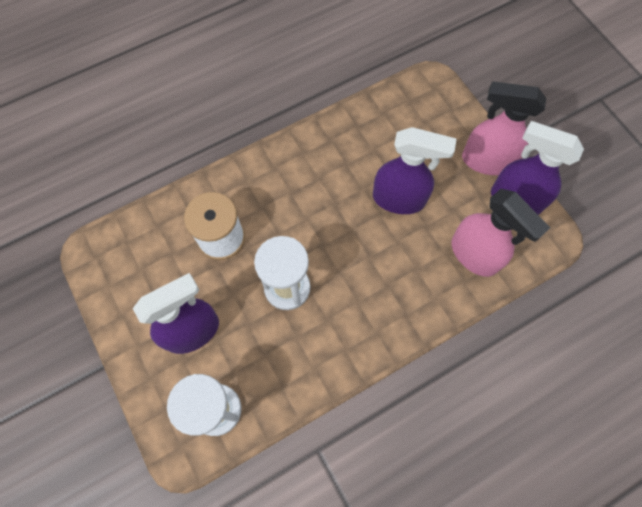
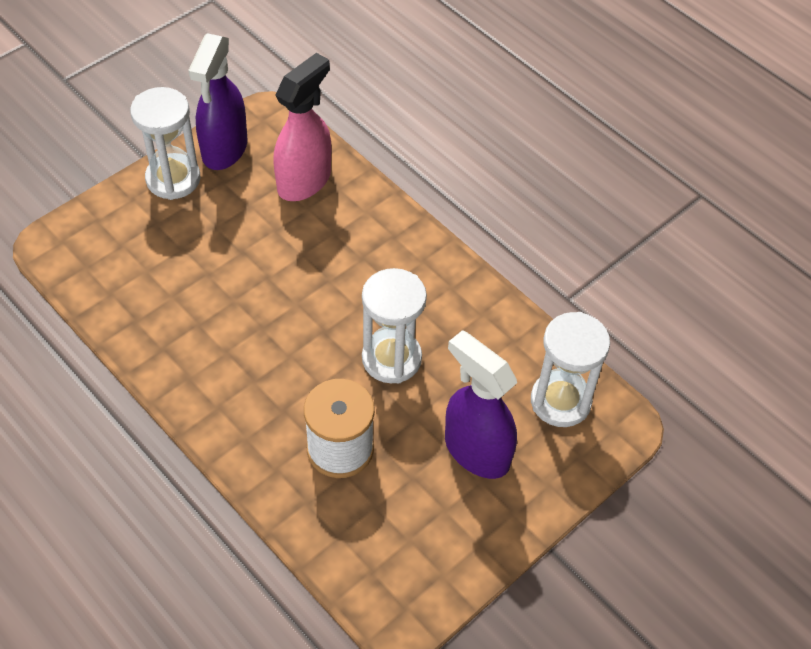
camera: 105 degrees left, 15 degrees down
(399, 199) = (243, 259): purple spray bottle -> none
(486, 161) = (173, 179): pink spray bottle -> white hourglass

